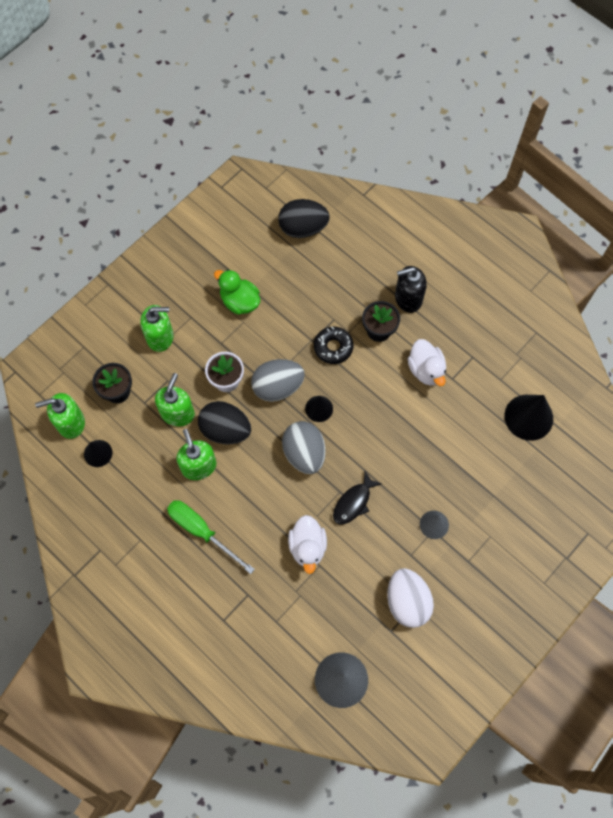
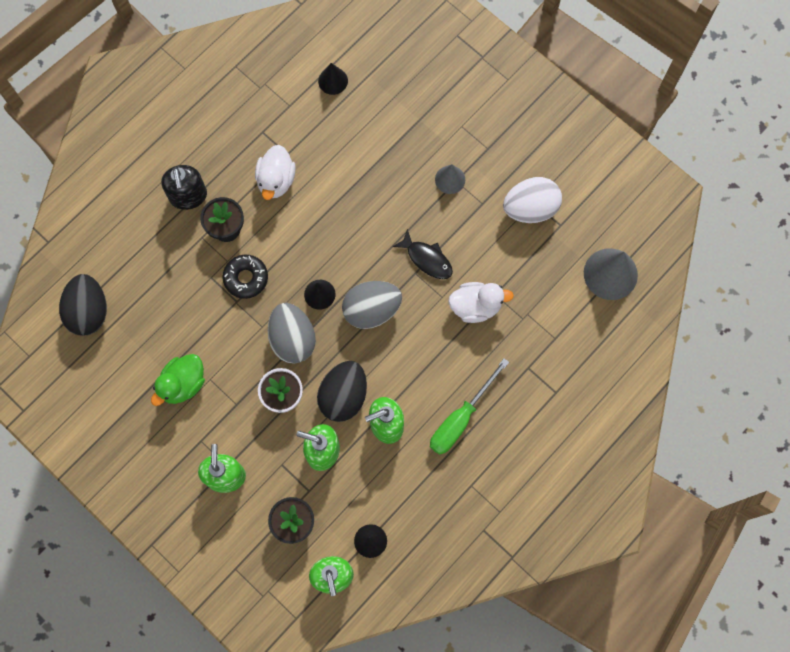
camera: 90 degrees left, 5 degrees up
(426, 370) = (276, 180): white duck -> white duck turned 120 degrees clockwise
(528, 417) = (333, 81): black cone -> black cone, size x0.58

